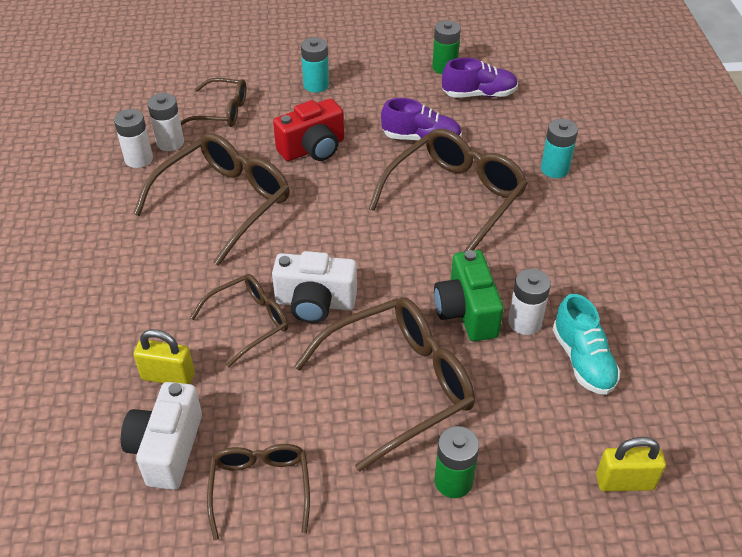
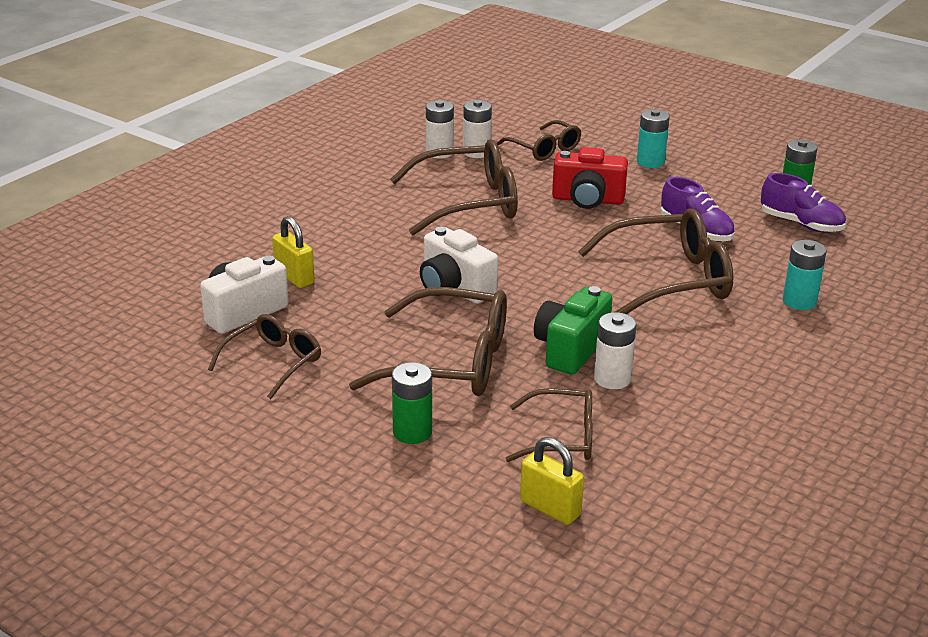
camera: 40 degrees right, 15 degrees down
(249, 322) = (390, 276): brown glasses -> brown glasses (562, 438)
(582, 360) = (628, 425): turquoise shoe -> none

